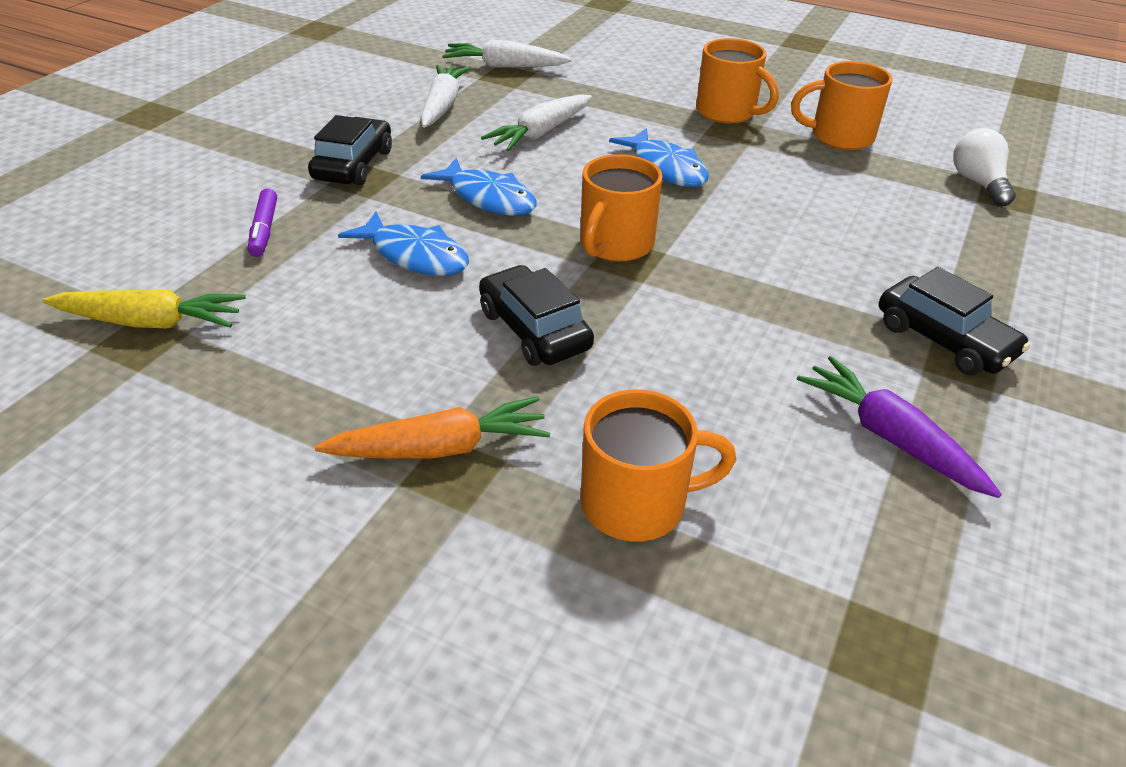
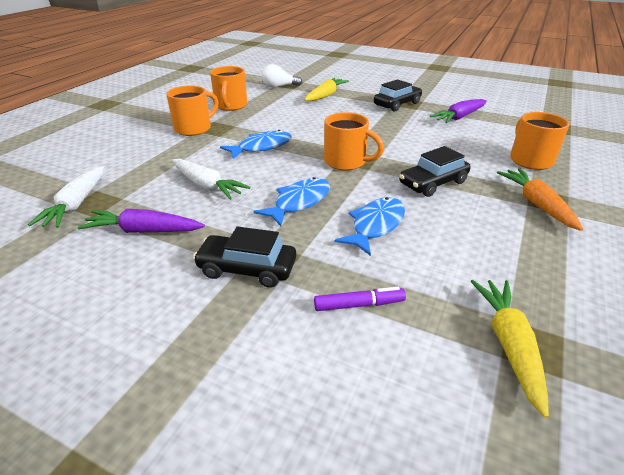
camera: 90 degrees left, 5 degrees down
(442, 106) = (144, 231): white carrot -> purple carrot
(952, 239) = (325, 95): none -> yellow carrot

